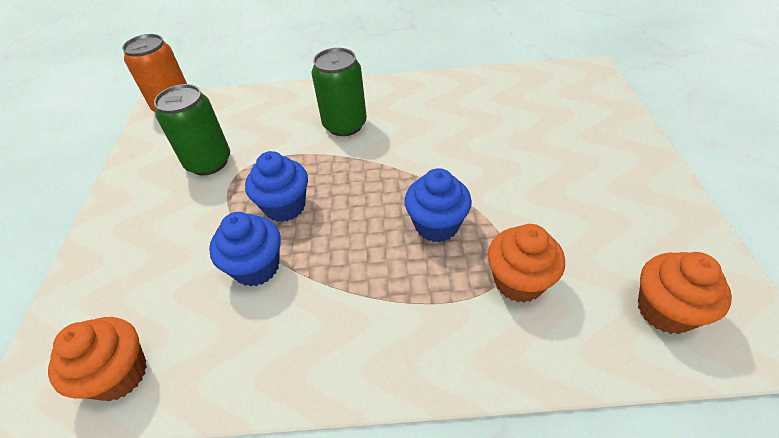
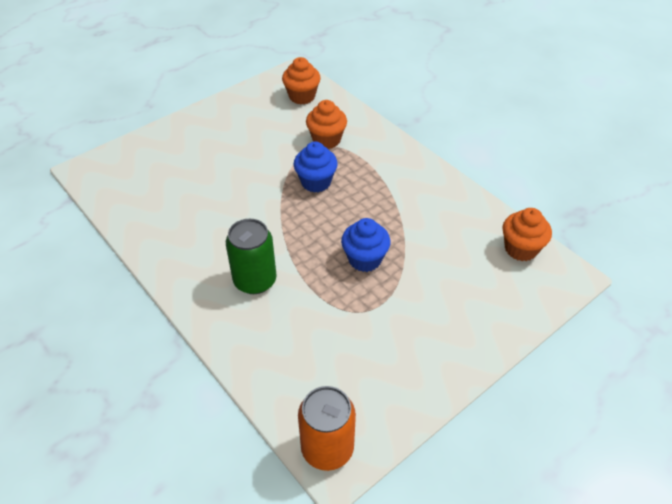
camera: 130 degrees left, 0 degrees up
(209, 162) = (368, 341): green can -> none
(256, 267) = (417, 240): blue cupcake -> none

